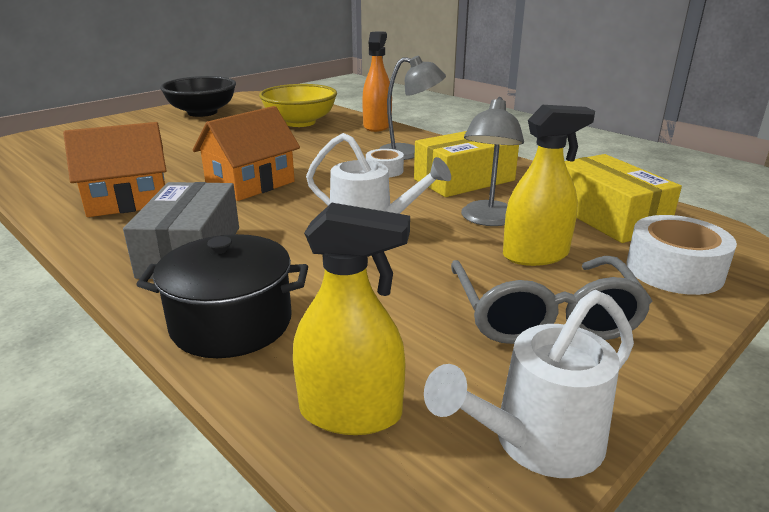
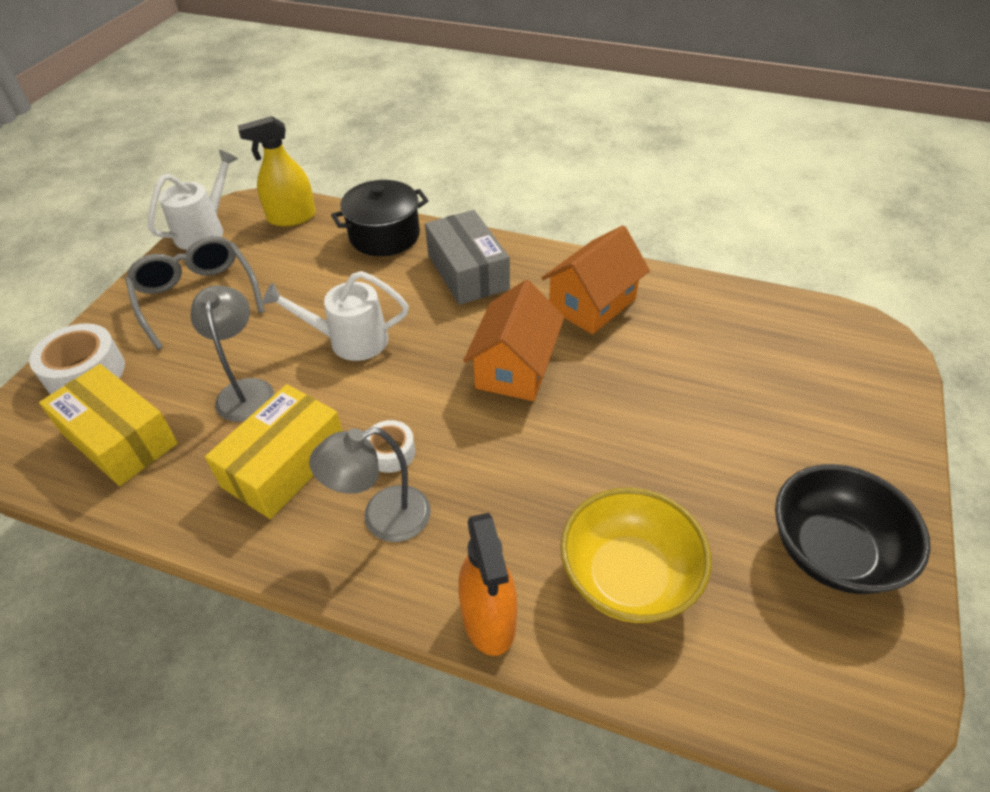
camera: 155 degrees right, 20 degrees up
(535, 255) = (200, 354): yellow spray bottle -> none

